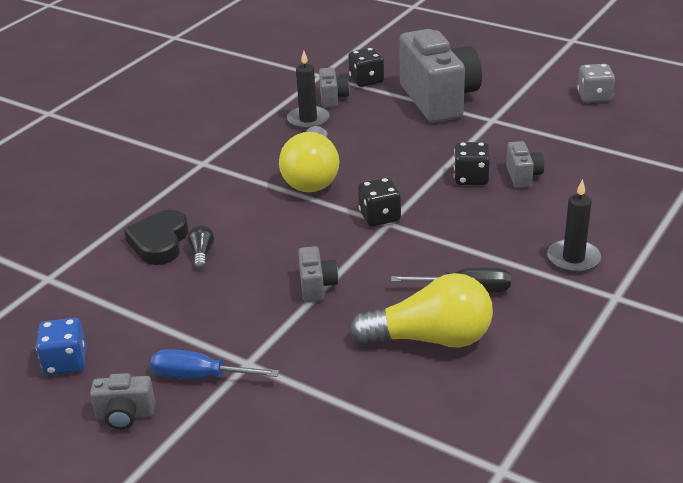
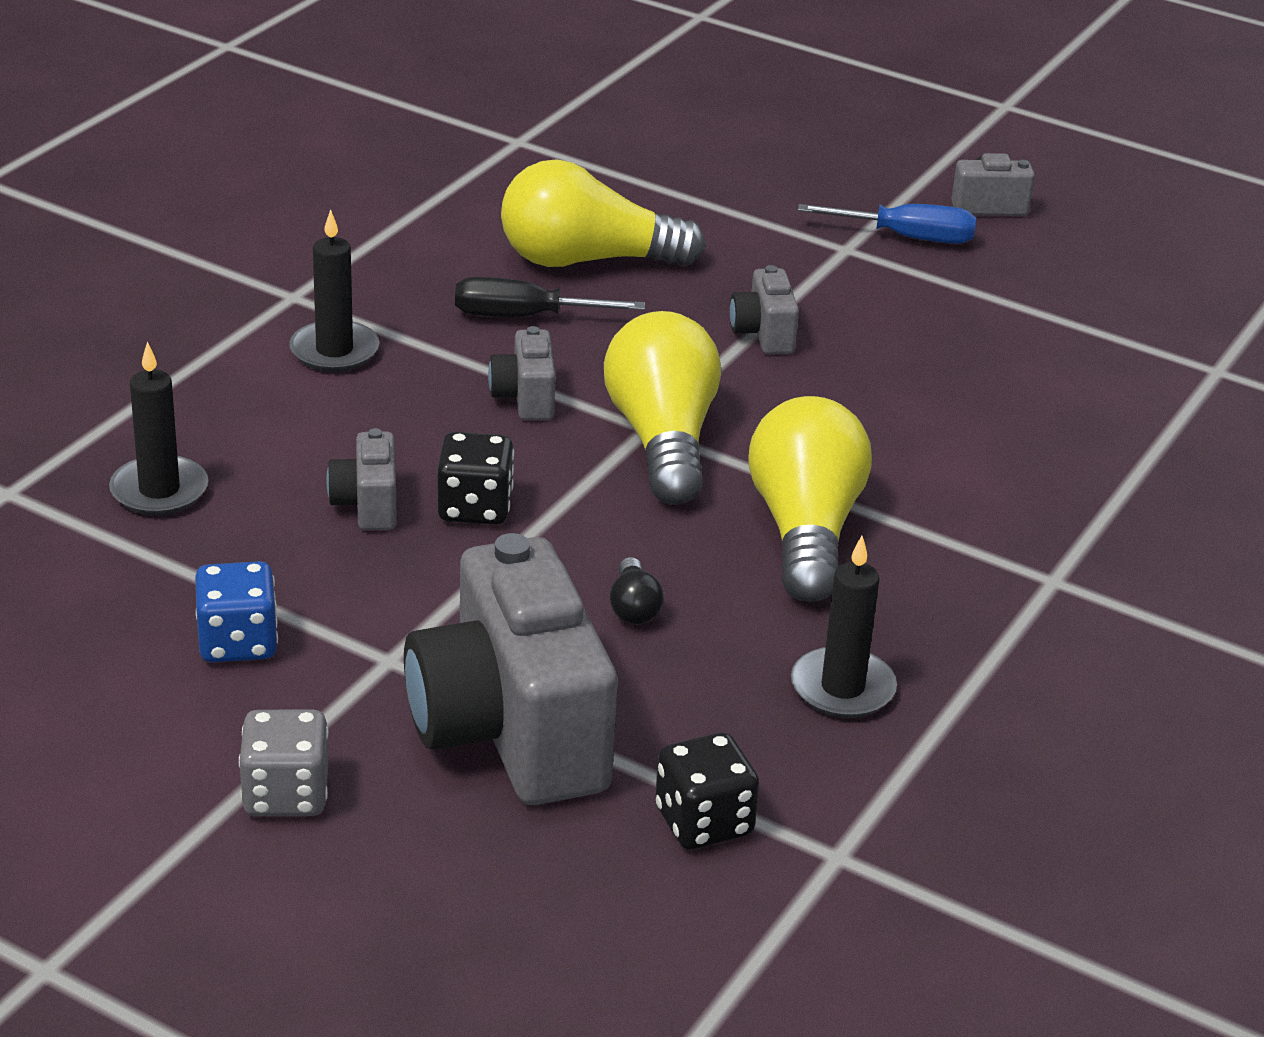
camera: 175 degrees right, 0 degrees up
(66, 362) = (1105, 261): blue dice -> blue dice (238, 642)
(159, 242) = (1059, 417): black heart -> none
(202, 253) = (973, 394): black light bulb -> black light bulb (633, 607)
(333, 98) = (790, 757): grey camera -> grey camera (525, 398)
(379, 217) = (663, 440): black dice -> yellow light bulb
(594, 97) = (106, 715): grey dice -> grey dice (286, 794)
(625, 177) = (159, 490): none -> black candle

